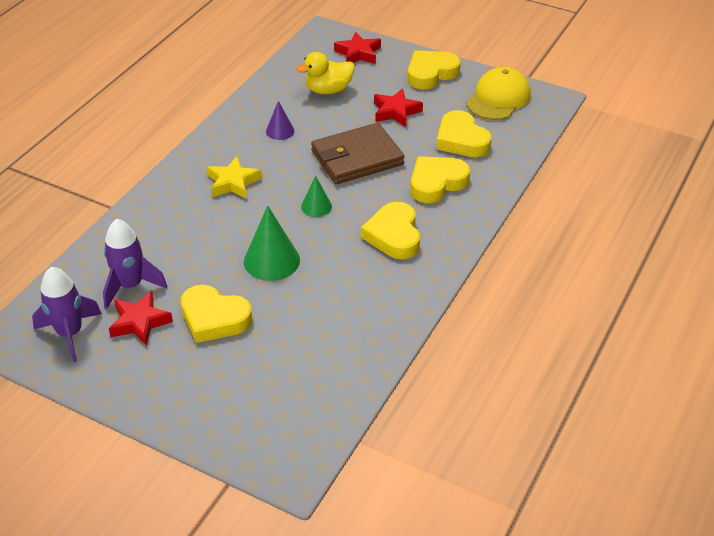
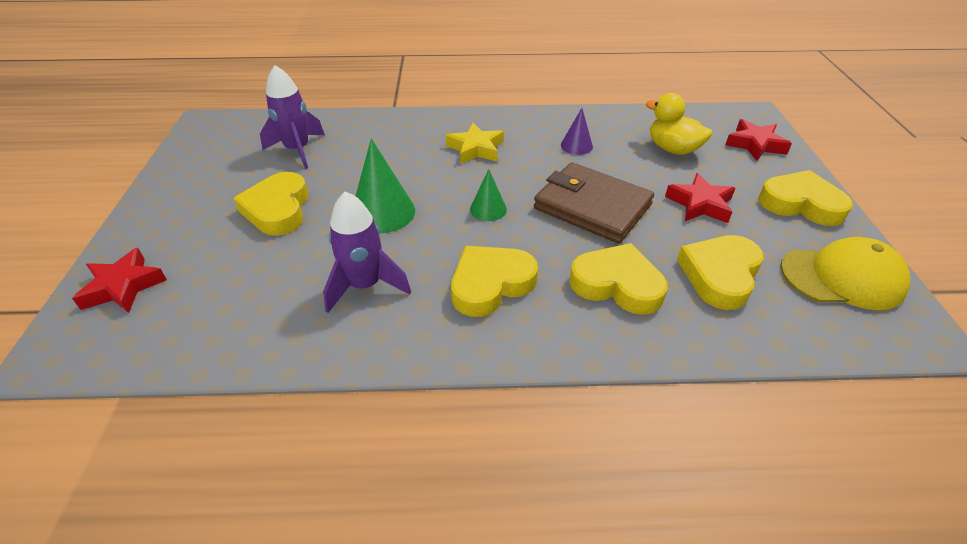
camera: 60 degrees right, 0 degrees up
(70, 334) = (223, 145): purple rocket -> purple rocket (365, 286)
(140, 322) = (253, 172): red star -> red star (123, 286)

